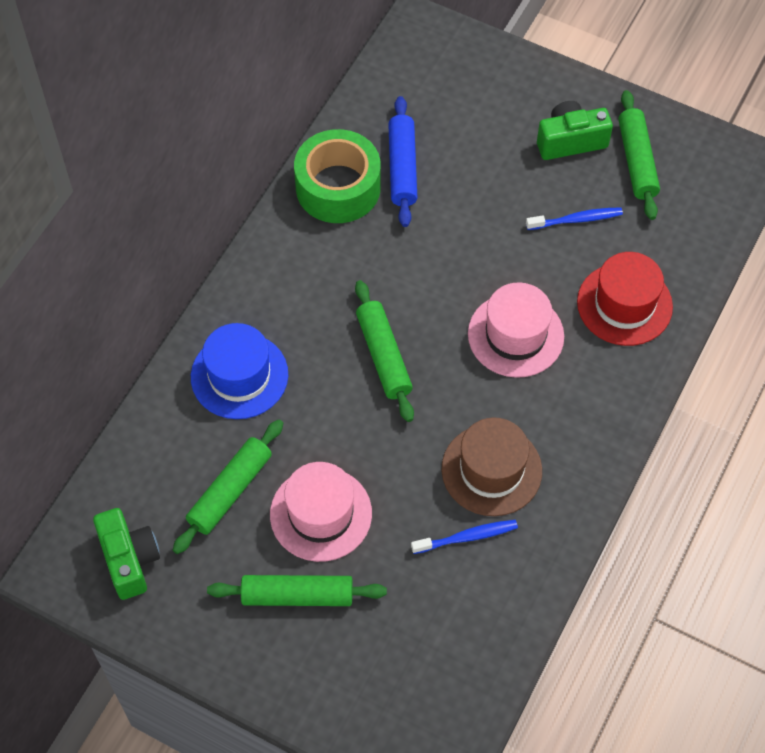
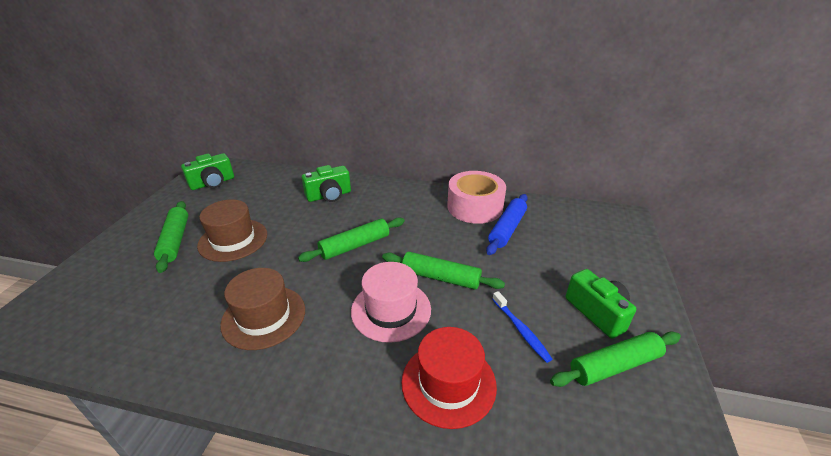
camera: 75 degrees right, 25 degrees down
(230, 491) = (252, 205): green rolling pin -> green rolling pin (440, 277)
(239, 376) = (329, 196): blue hat -> green camera
(321, 514) = (233, 240): pink hat -> brown hat
(338, 187) = (475, 207): green tape -> pink tape
(402, 167) = (507, 229): blue rolling pin -> blue rolling pin turned 45 degrees counterclockwise
(467, 537) = (204, 312): blue toothbrush -> none

